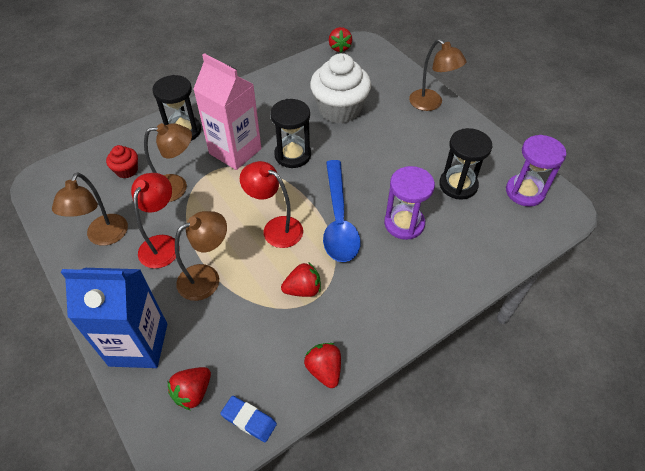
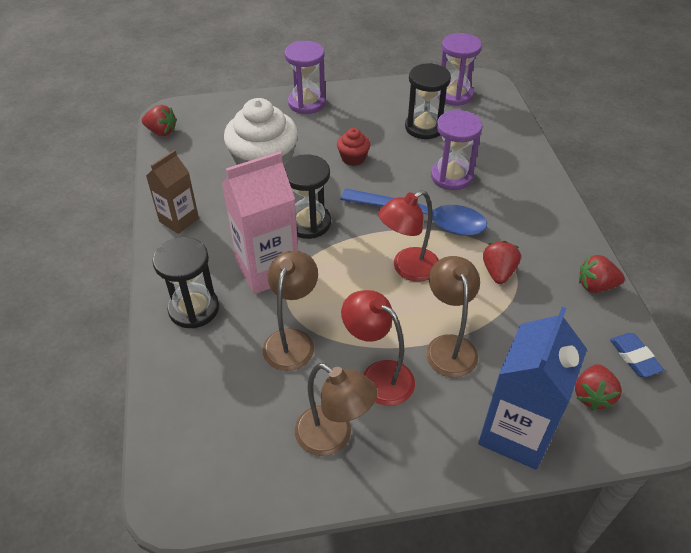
camera: 65 degrees left, 5 degrees down
(127, 170) = (226, 387): red cupcake -> red cupcake (353, 158)
(193, 392) = (592, 395): red strawberry -> red strawberry turned 45 degrees clockwise
(249, 420) = (634, 357): blue eraser -> blue eraser turned 75 degrees counterclockwise
(258, 92) = (179, 220): none -> brown carton
(431, 104) = (307, 103): brown lamp -> purple hourglass

